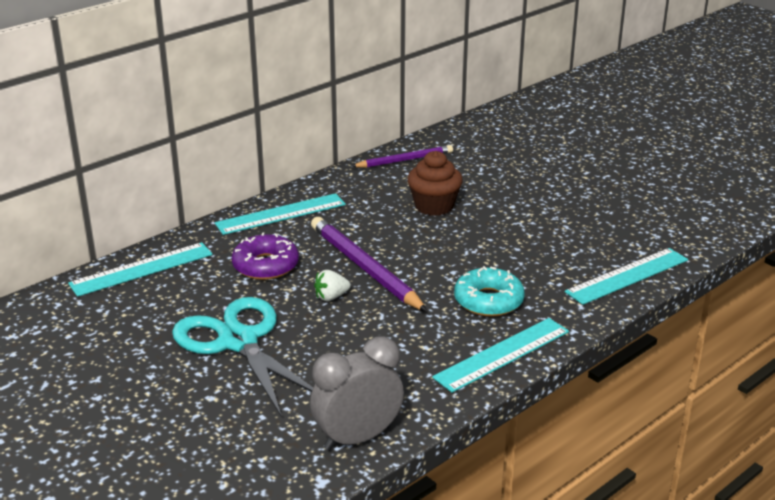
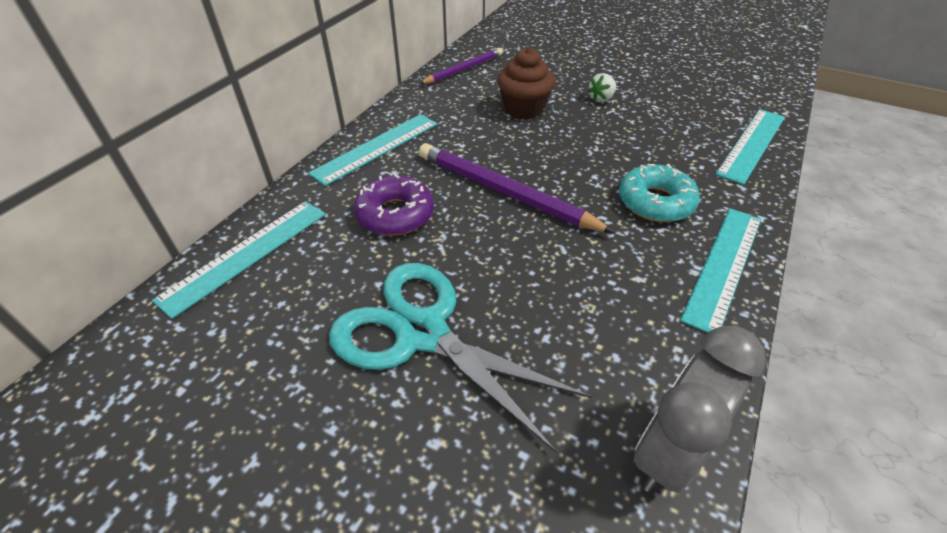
camera: 20 degrees left, 15 degrees up
(331, 297) = (493, 238): white strawberry -> white strawberry (601, 99)

